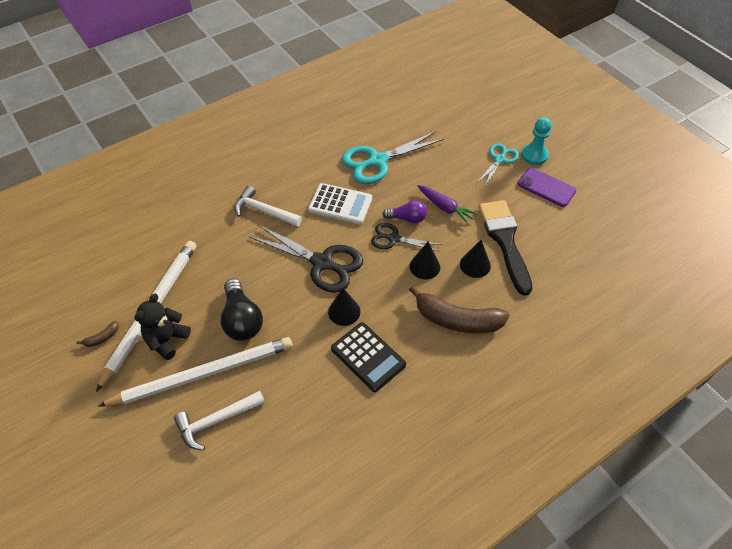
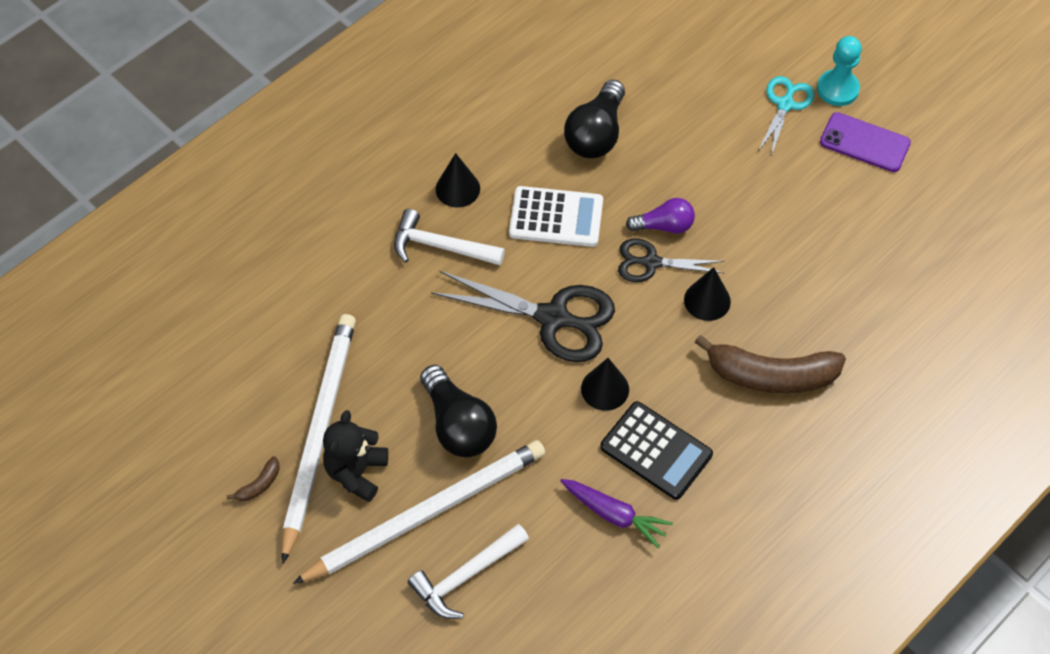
camera: 10 degrees left, 5 degrees up
(378, 161) = (596, 134): turquoise scissors -> black light bulb
(445, 208) = (718, 200): purple carrot -> purple carrot (614, 515)
(475, 265) = (780, 286): black cone -> black cone (457, 189)
(505, 241) = (817, 241): black brush -> none

